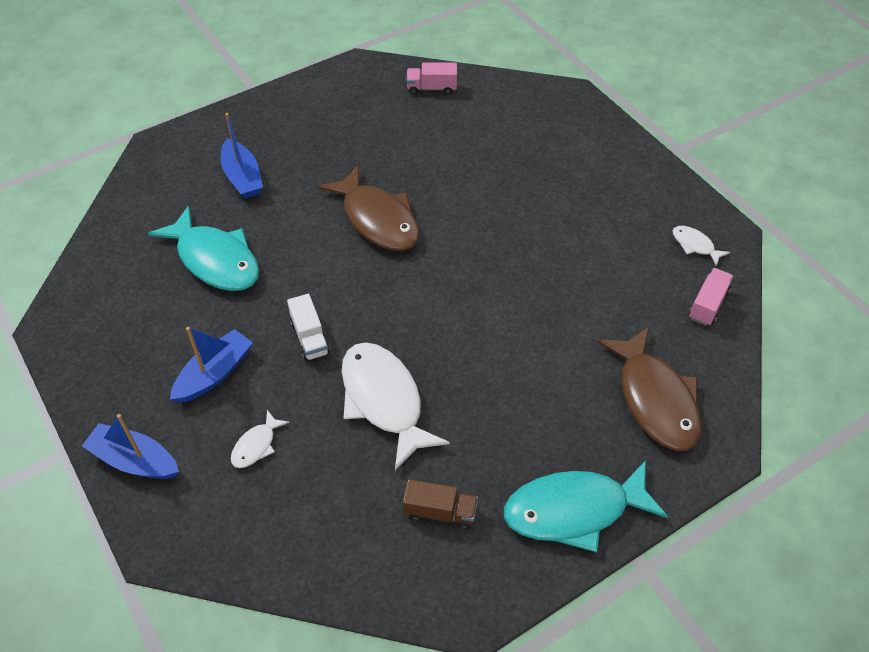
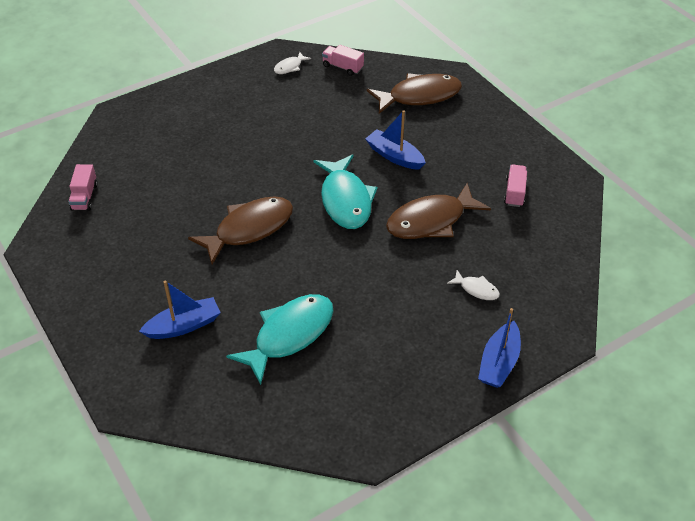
camera: 90 degrees left, 5 degrees down
(214, 374) = (413, 321): blue boat -> blue boat (394, 156)
(310, 338) = (375, 265): white truck -> none
(384, 400) = (431, 221): white fish -> brown fish
(440, 512) = (514, 192): brown truck -> pink truck
(574, 510) = (503, 135): turquoise fish -> turquoise fish (345, 200)

